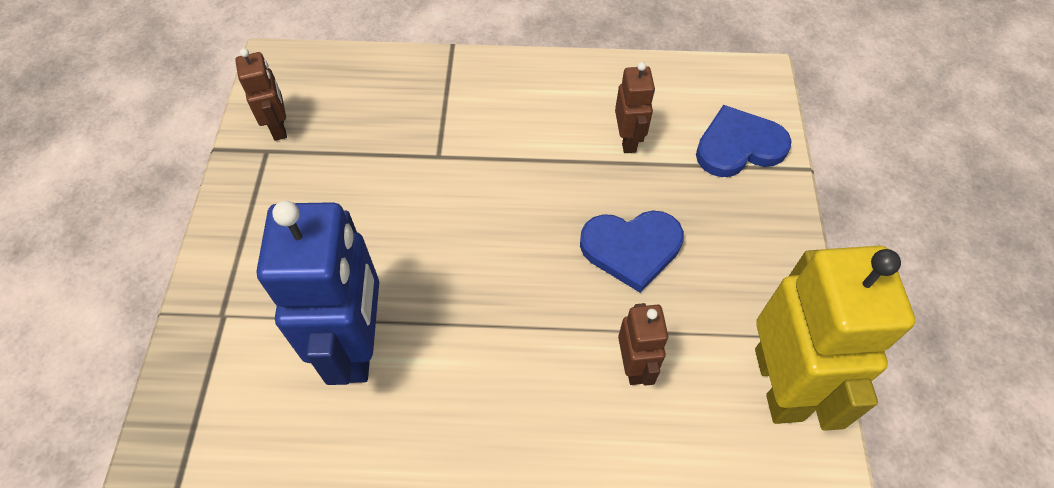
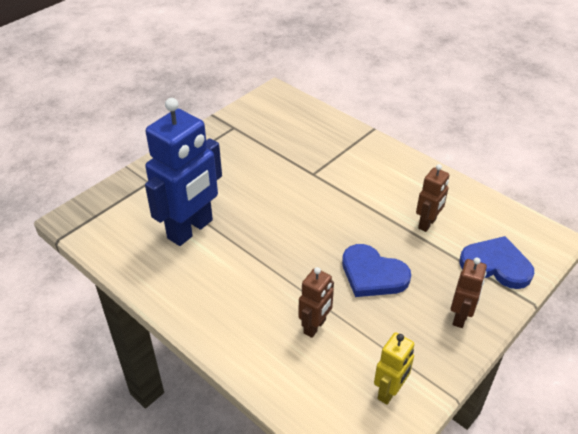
camera: 40 degrees right, 15 degrees down
(279, 127) = (249, 120): brown robot -> brown robot (460, 317)
(779, 384) = (389, 391): yellow robot -> yellow robot, size x0.50

